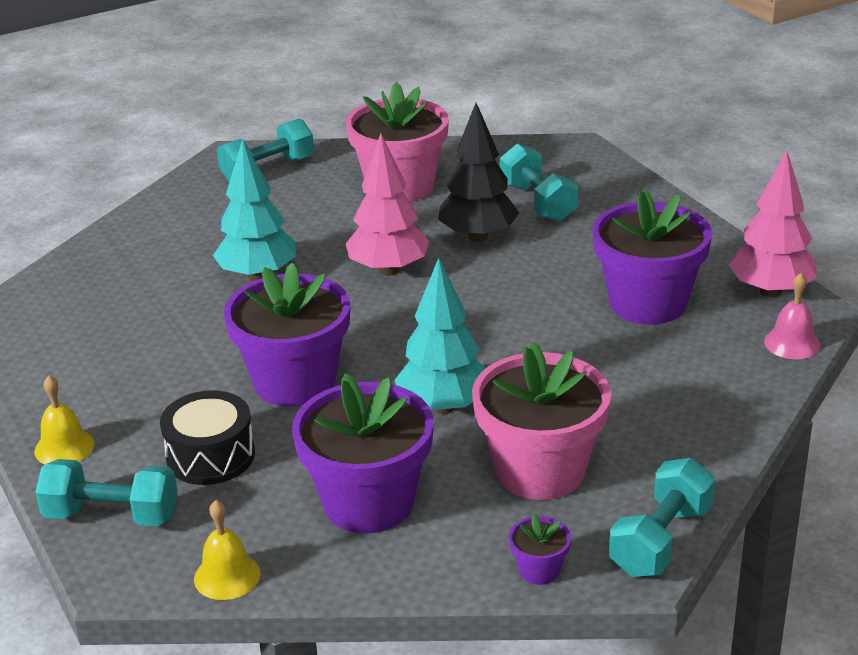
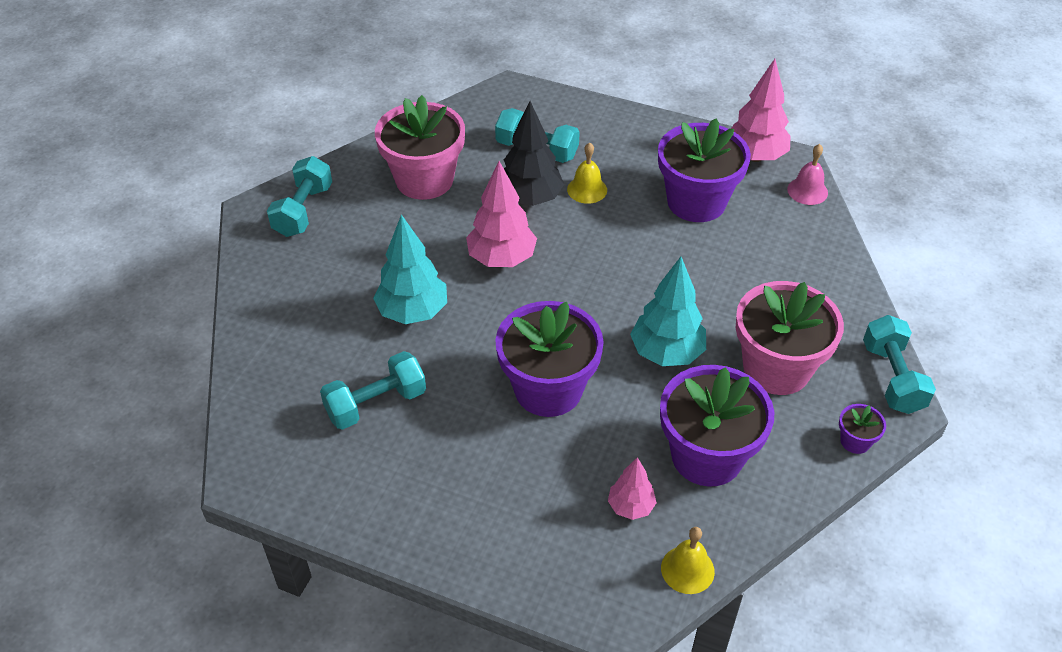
camera: 40 degrees left, 15 degrees up
(64, 447) = (451, 543): yellow bell -> yellow bell (587, 189)
(112, 515) = (556, 575): turquoise dumbbell -> turquoise dumbbell (376, 404)
(210, 456) = (564, 484): black drum -> none
(244, 502) = (631, 506): none -> pink tree

